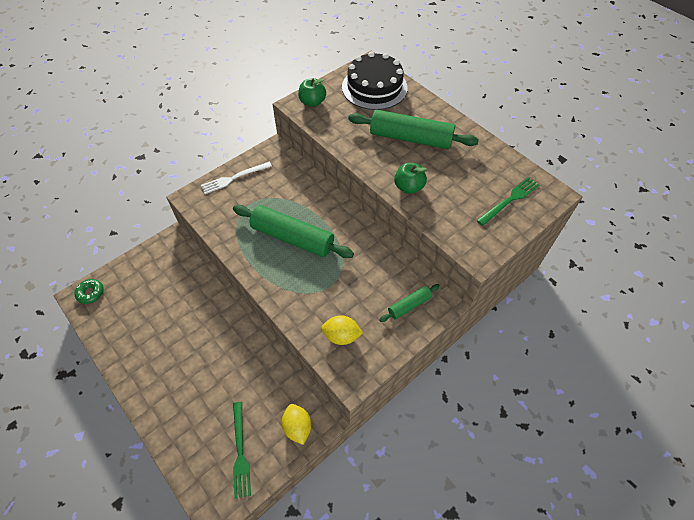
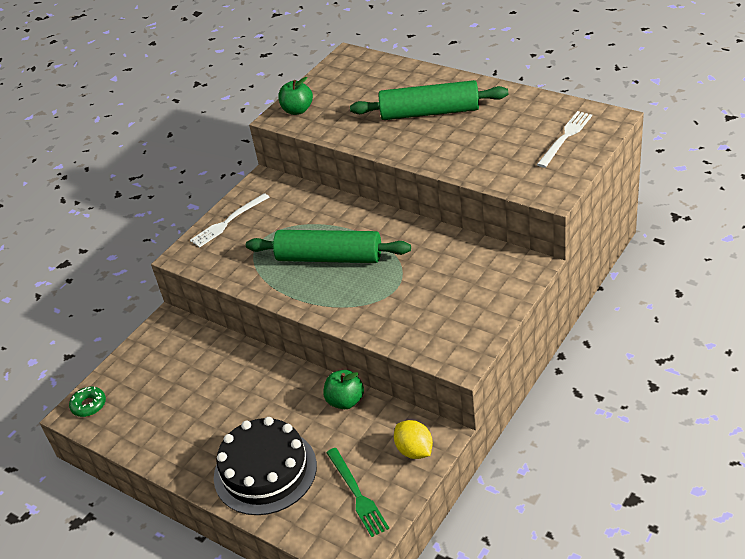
camera: 10 degrees left, 15 degrees down
(341, 336) = (431, 328): yellow lemon -> none
(374, 87) = (364, 76): black cake -> black cake (265, 471)
(408, 187) = (448, 157): green apple -> green apple (345, 401)
(409, 305) = (495, 279): green rolling pin -> none
(509, 200) = (565, 137): green fork -> white fork

